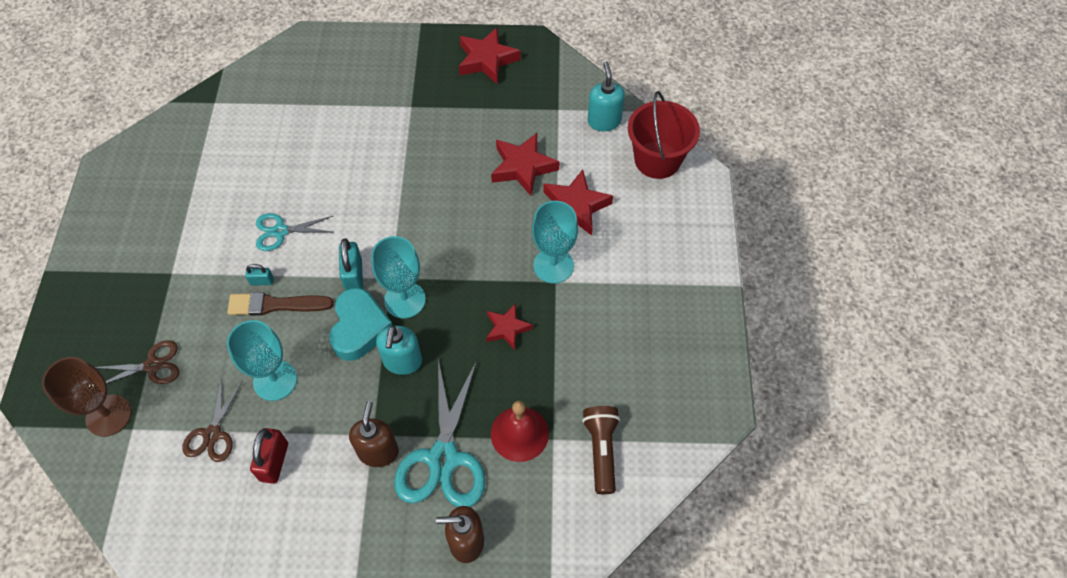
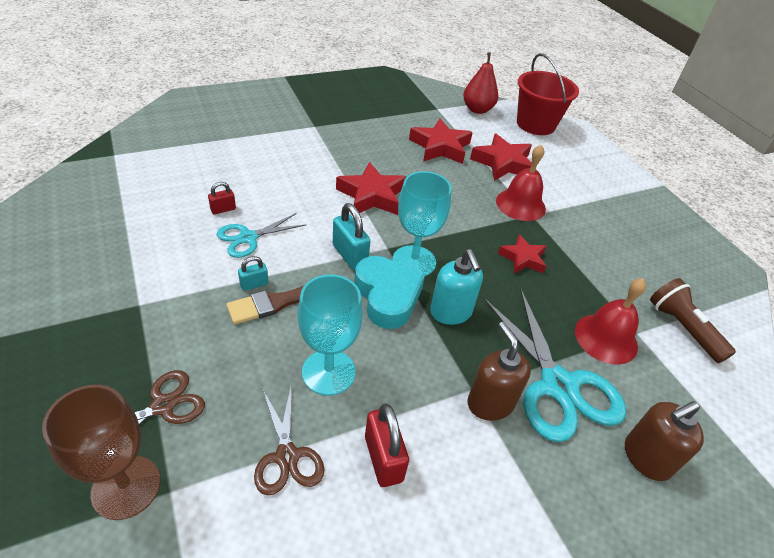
camera: 30 degrees left, 15 degrees down
(275, 193) = (223, 209): none -> red padlock
(487, 60) = (357, 89): red star -> red star (372, 195)
(553, 265) = (520, 204): turquoise goblet -> red bell
(604, 121) = (477, 109): turquoise soap dispenser -> red pear

